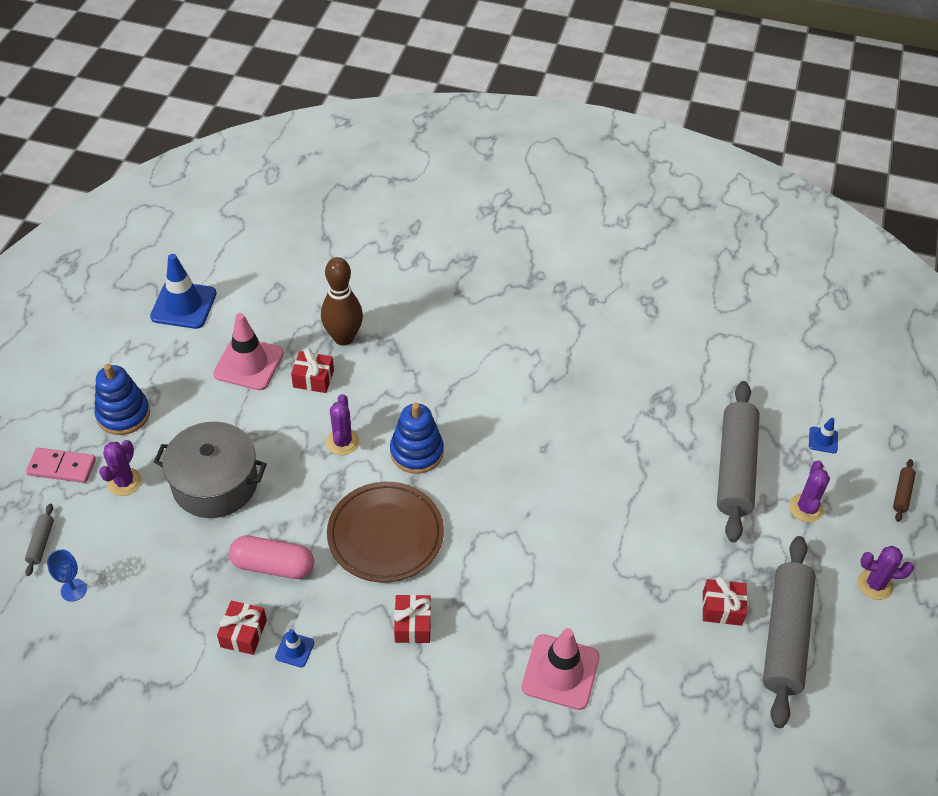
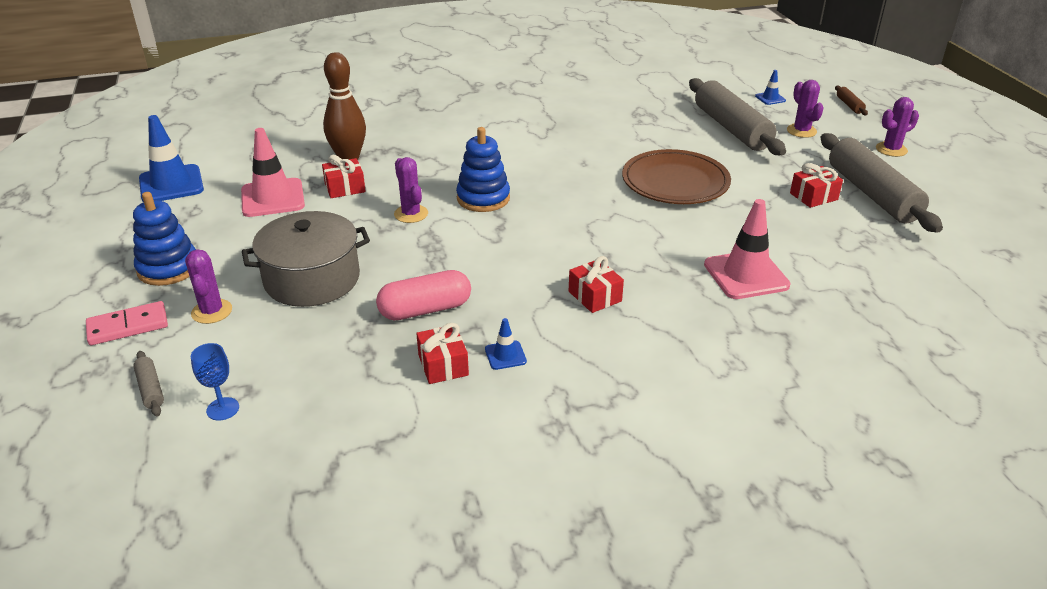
camera: 30 degrees left, 15 degrees down
(385, 535) = (509, 253): brown plate -> brown plate (675, 182)

